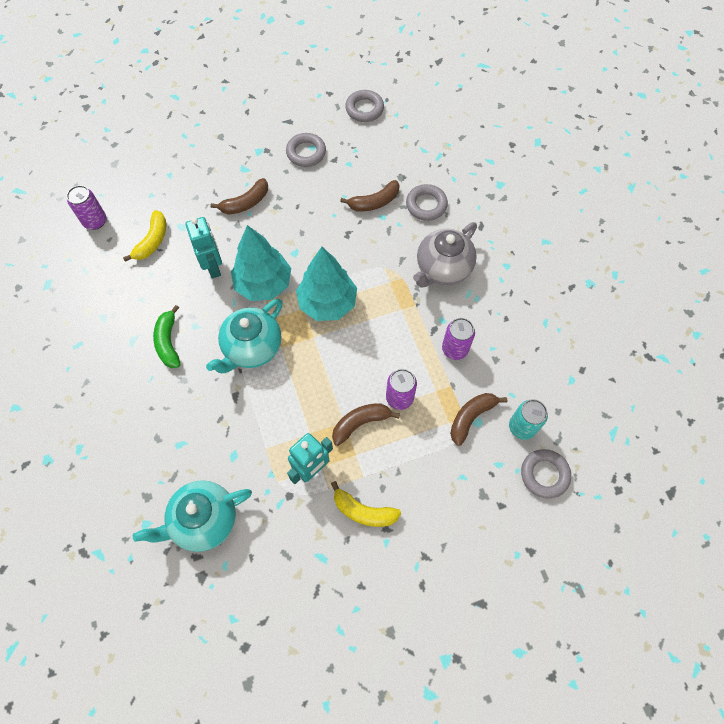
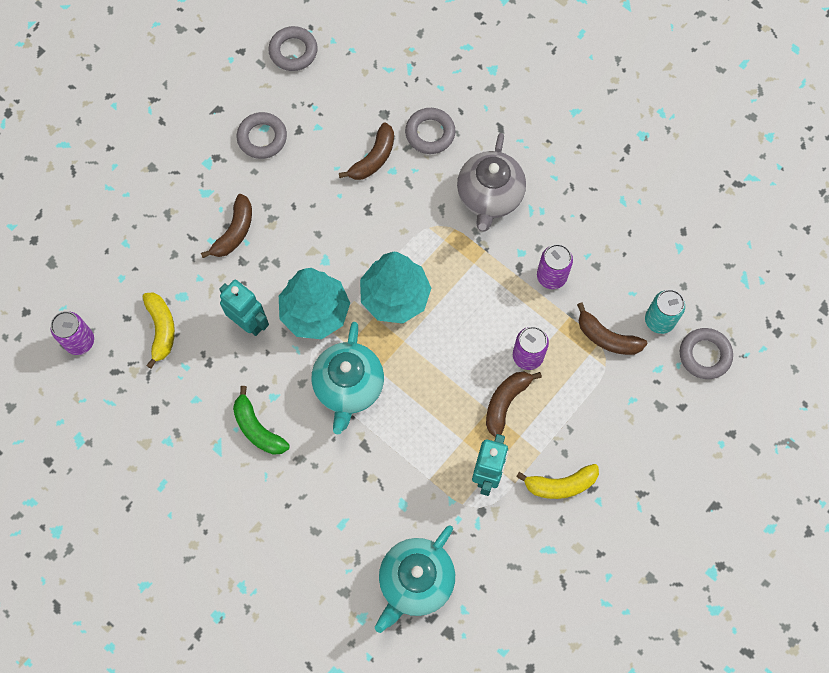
camera: 30 degrees left, 5 degrees up
(471, 417) = (607, 337): brown banana -> brown banana turned 75 degrees counterclockwise

